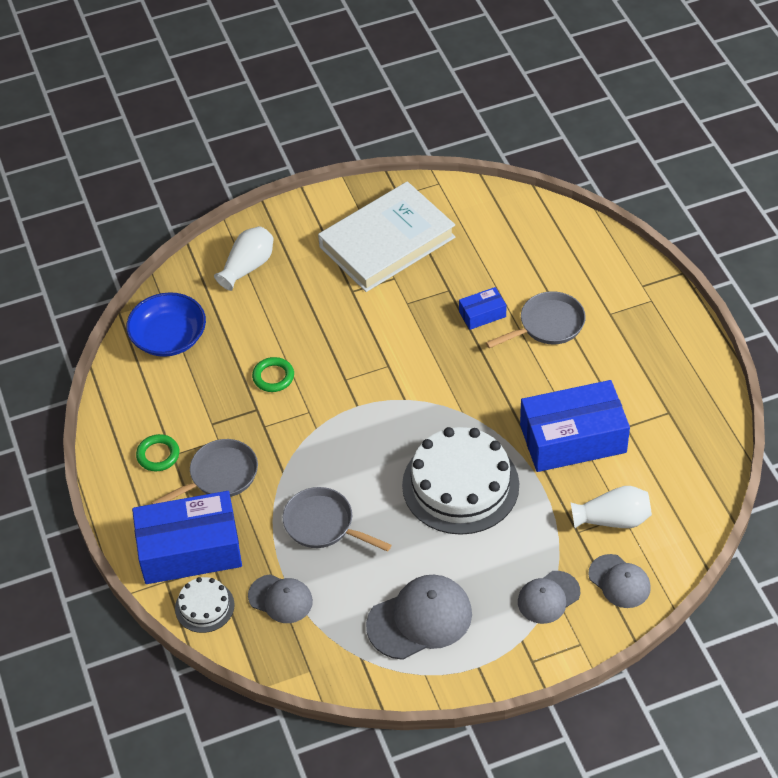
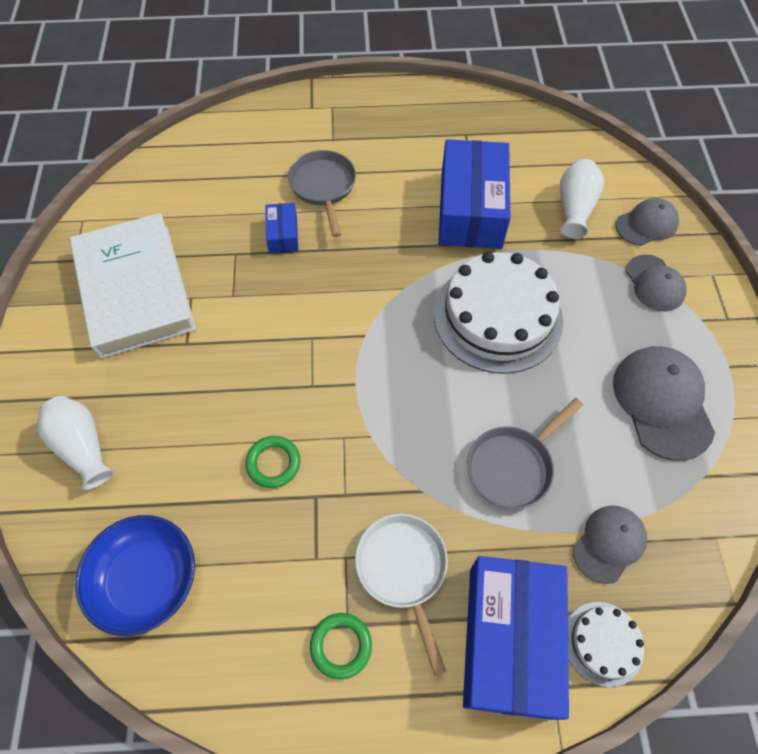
camera: 75 degrees left, 10 degrees up
(220, 476) = (403, 570): grey pan -> white pan

